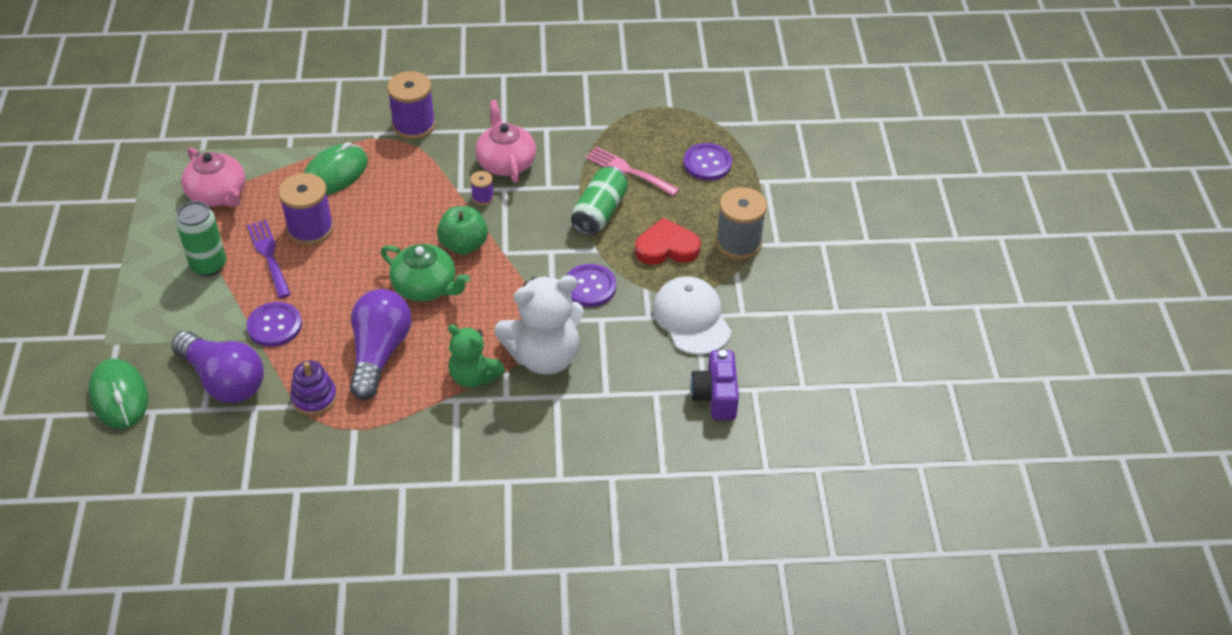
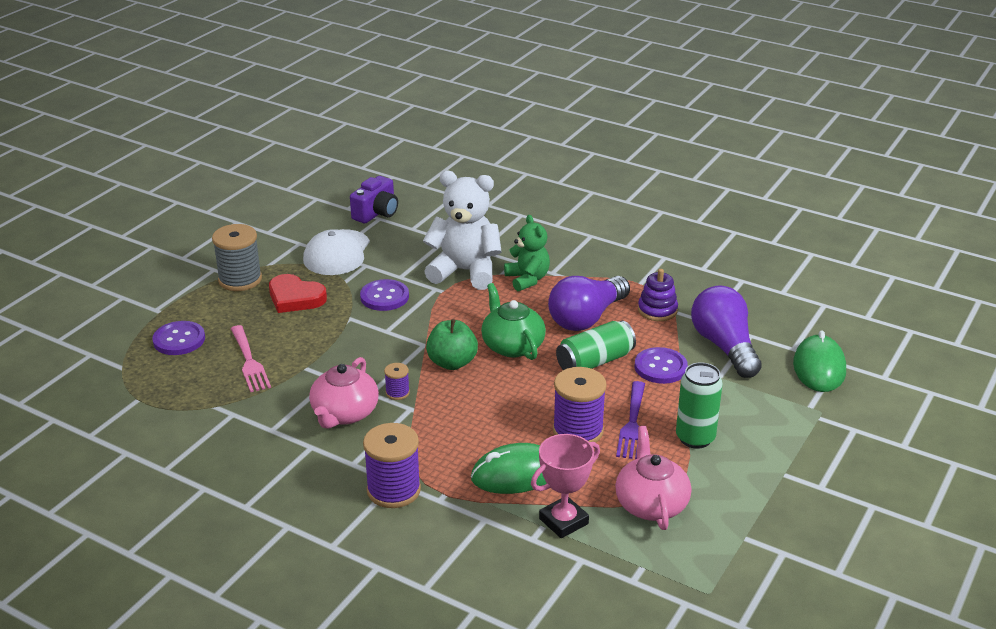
camera: 145 degrees left, 15 degrees down
(276, 155) = (563, 521): none -> pink trophy
(599, 212) = (314, 341): green can -> green can (595, 362)

